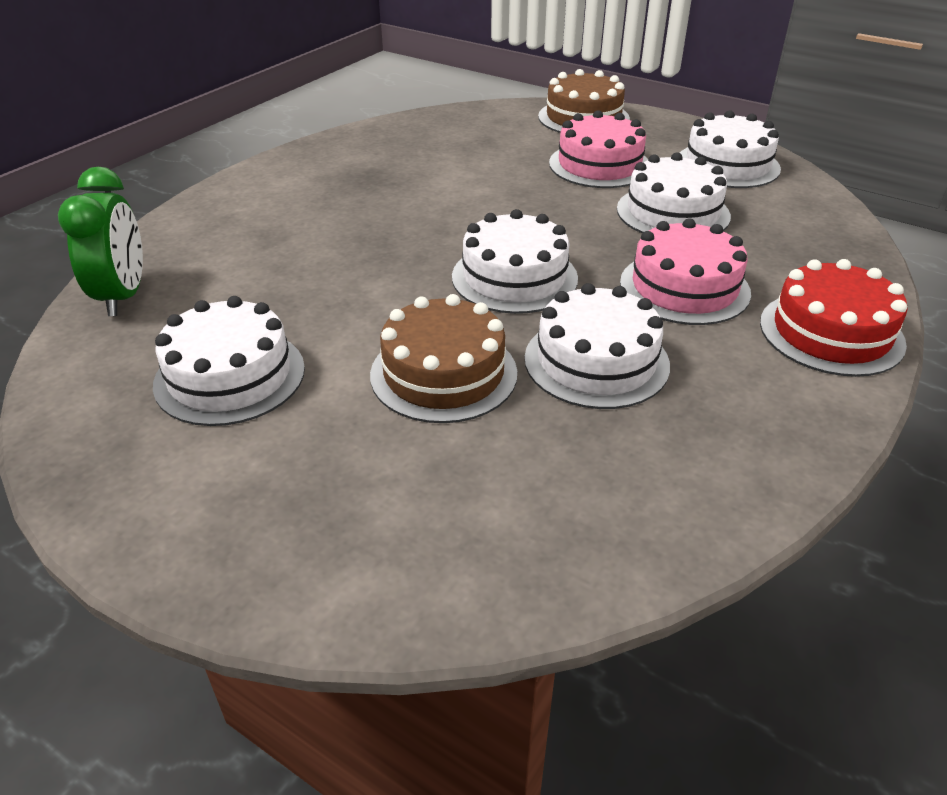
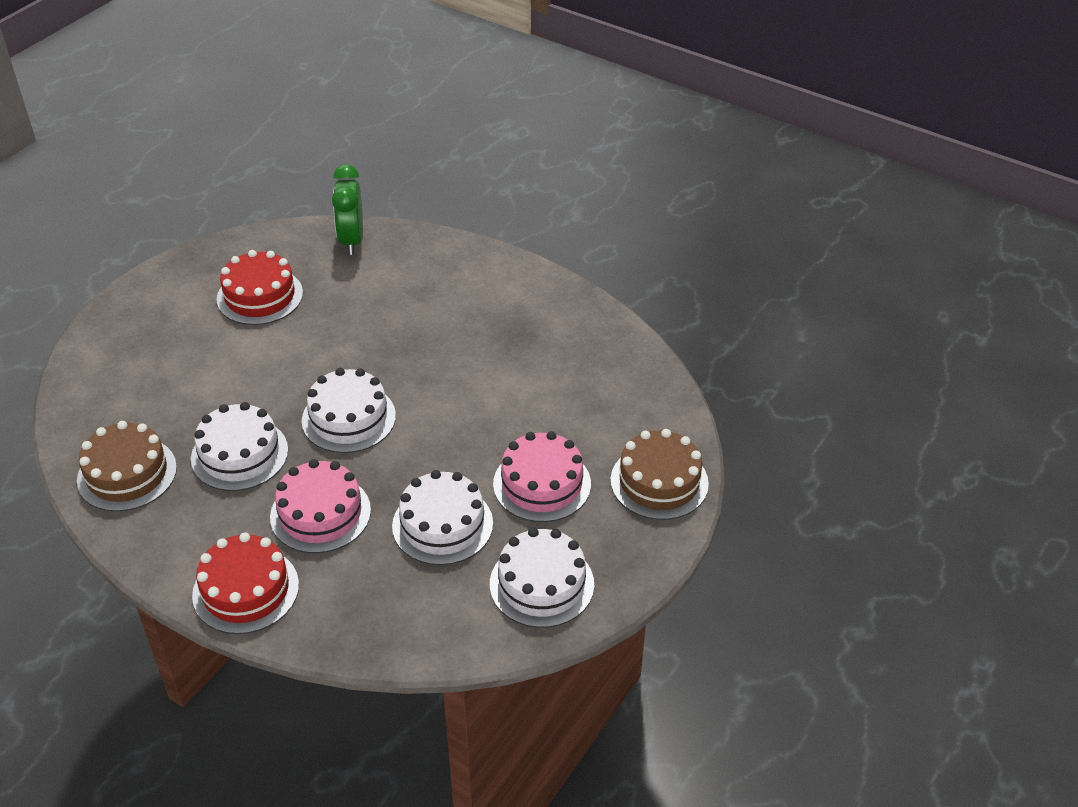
camera: 90 degrees right, 5 degrees up
(123, 296) = (352, 240): green clock -> green clock turned 90 degrees clockwise
(230, 376) = (260, 296): white cake -> red cake
(443, 373) = (242, 383): brown cake -> brown cake (127, 474)

